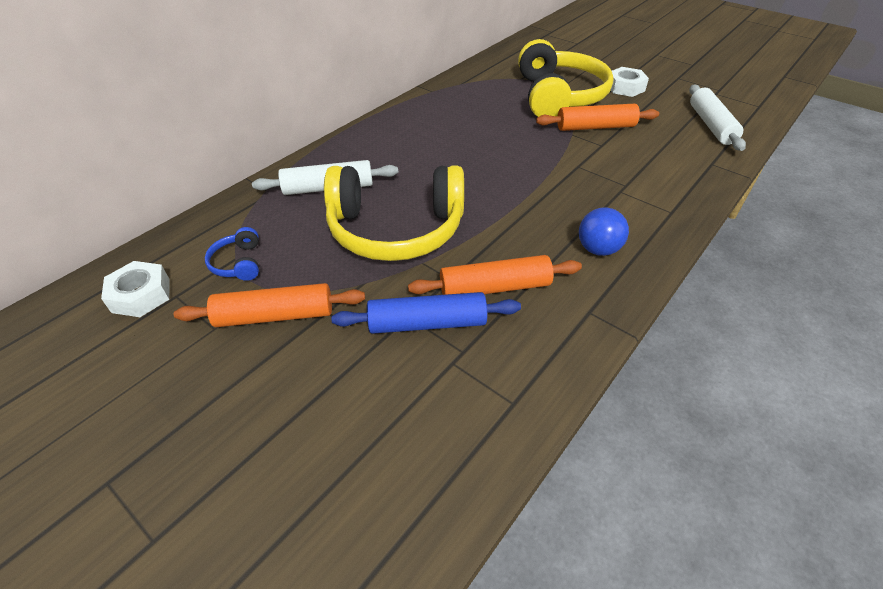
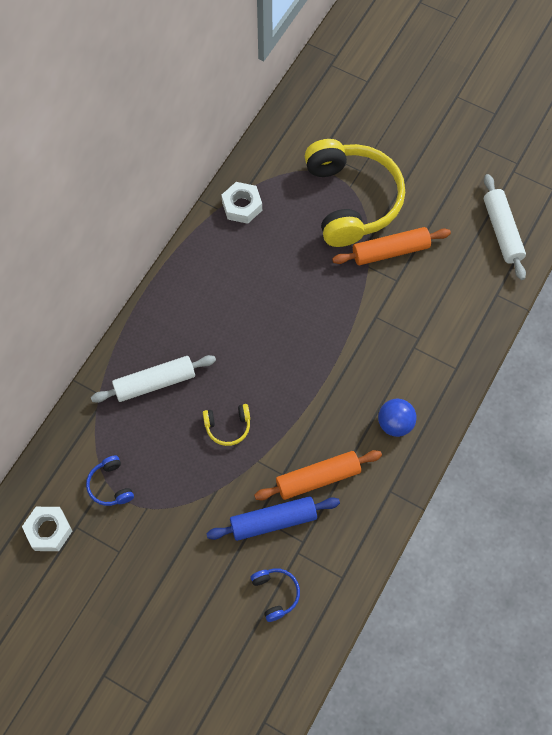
camera: 10 degrees left, 20 degrees up
(275, 315) = (159, 533): orange rolling pin -> none
(396, 229) = (228, 427): yellow headphones -> yellow headphones, size x0.40
(410, 409) = (276, 594): none -> blue headphones
(625, 87) = (420, 173): white nut -> white nut (242, 206)

